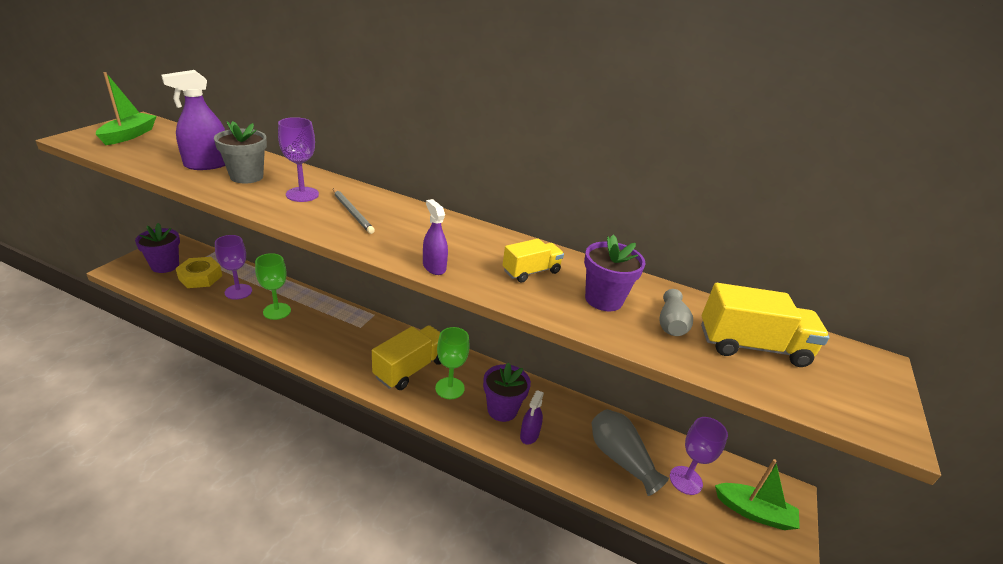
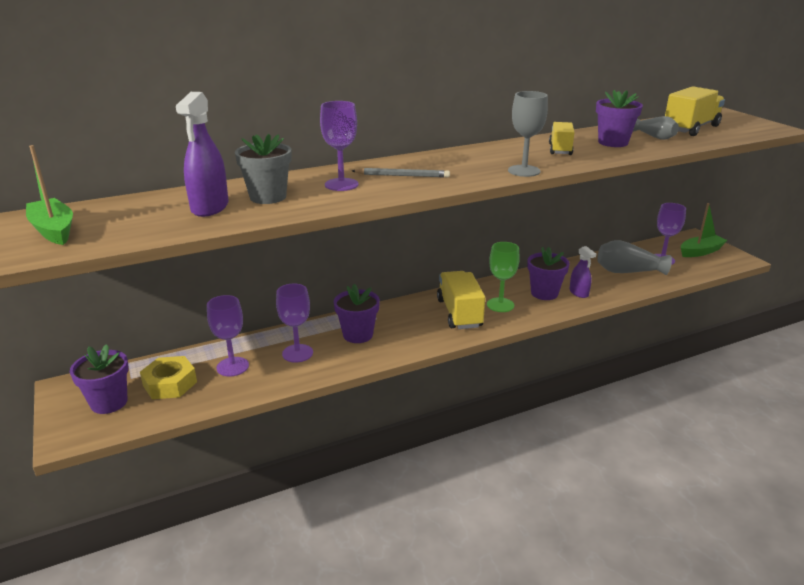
camera: 45 degrees left, 5 degrees down
(277, 311) = (297, 353): green goblet -> purple goblet
(326, 328) = (358, 335): none -> purple flower pot
(434, 267) = (524, 171): purple spray bottle -> grey goblet

